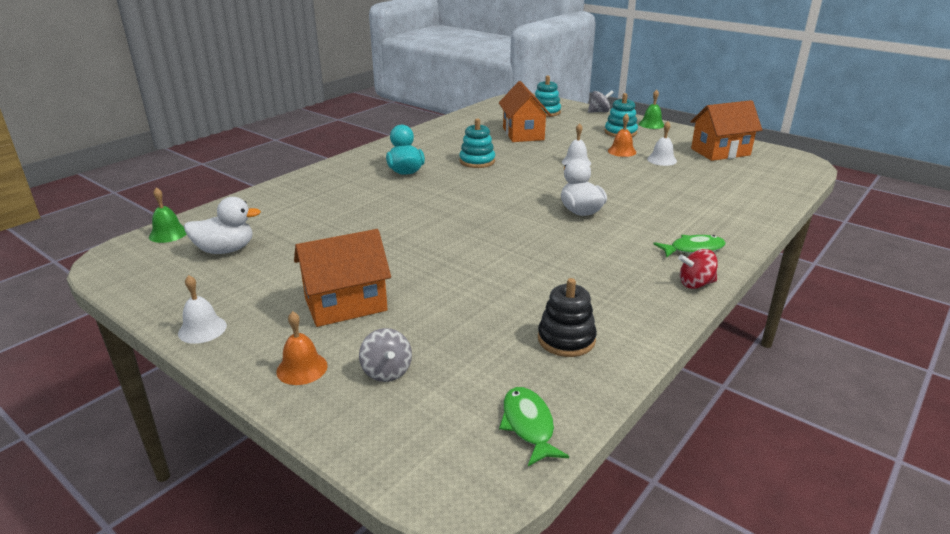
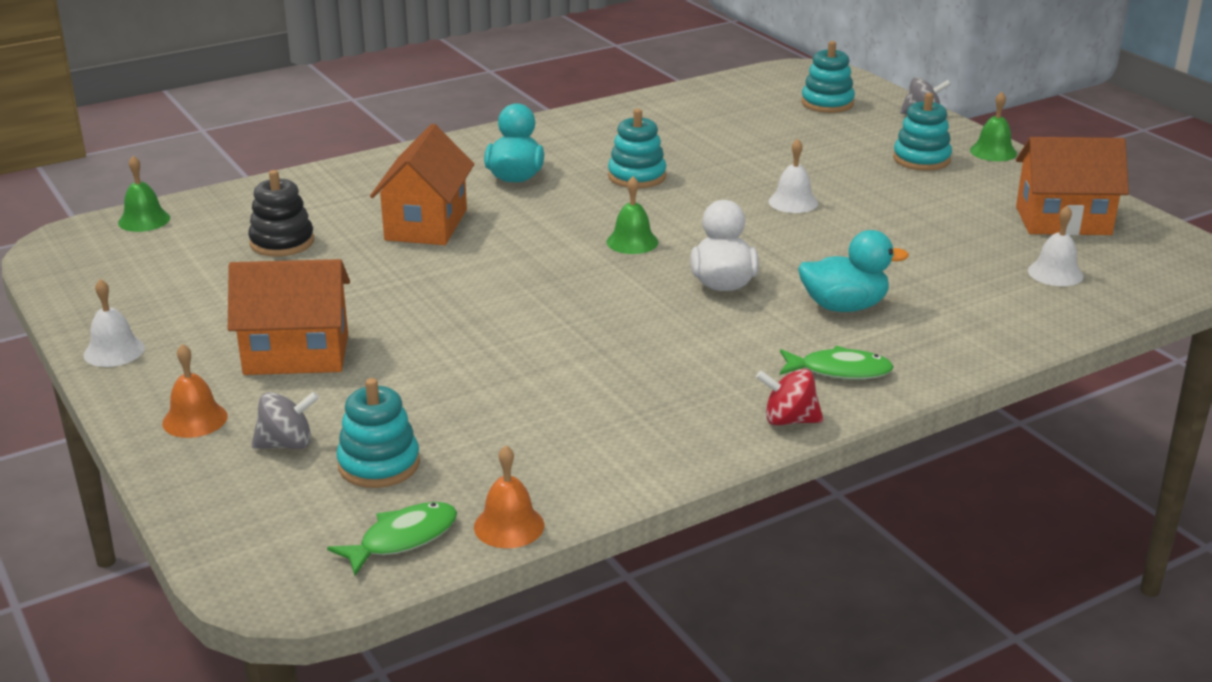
camera: 20 degrees right, 0 degrees up
(225, 250) = (199, 255): white duck -> none
(386, 371) = (287, 444): grey spinning top -> grey spinning top turned 105 degrees counterclockwise
(466, 371) = (379, 464): none -> turquoise stacking toy
(507, 197) = (632, 242): none -> green bell
(523, 134) = (752, 139): orange house -> orange house (426, 225)
(528, 425) = (402, 539): green fish -> green fish turned 45 degrees clockwise
(566, 339) = (536, 454): black stacking toy -> black stacking toy (282, 242)
(622, 151) = (889, 194): orange bell -> orange bell (509, 526)
(659, 213) = (844, 306): none -> turquoise duck
(661, 160) = (942, 219): white bell -> white bell (1055, 273)

